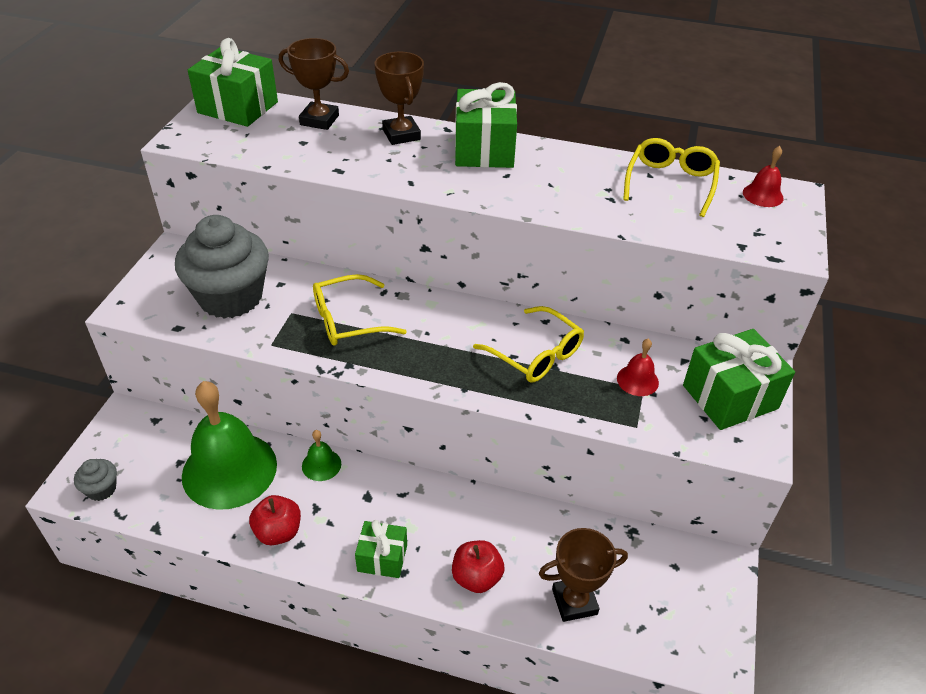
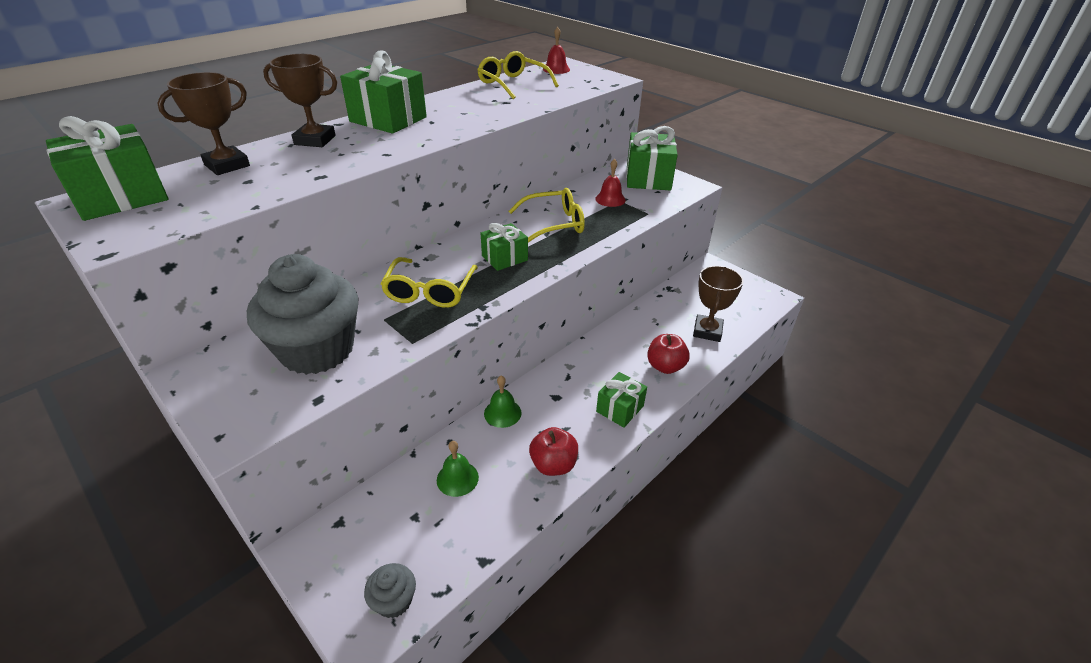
camera: 60 degrees left, 5 degrees down
(229, 470) = (457, 478): green bell -> green bell, size x0.42
(439, 345) = (504, 258): none -> green gift

